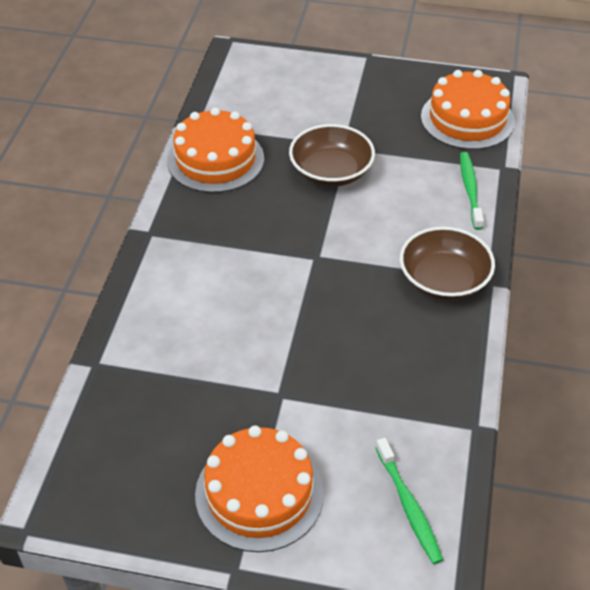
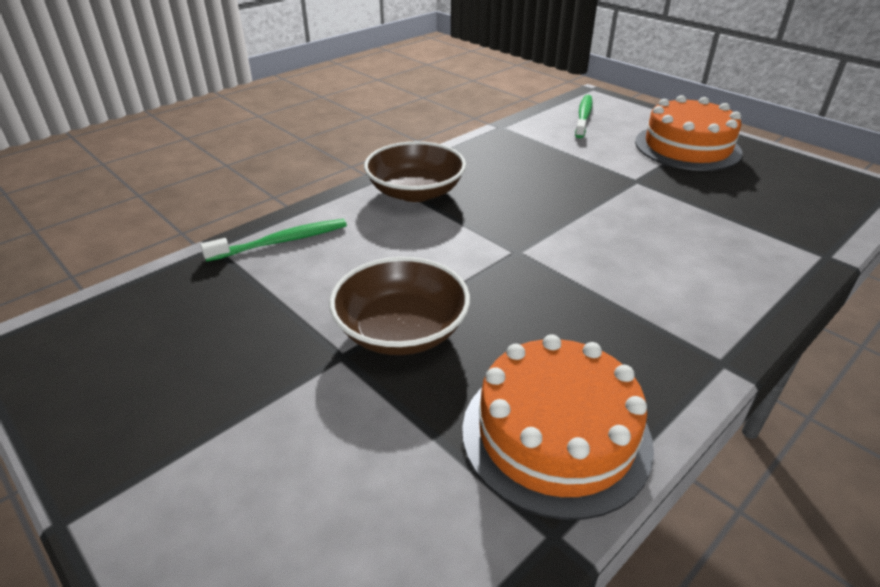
camera: 145 degrees left, 10 degrees down
(467, 119) = (145, 314): orange cake -> none
(470, 190) = (281, 242): green toothbrush -> green toothbrush turned 150 degrees counterclockwise

